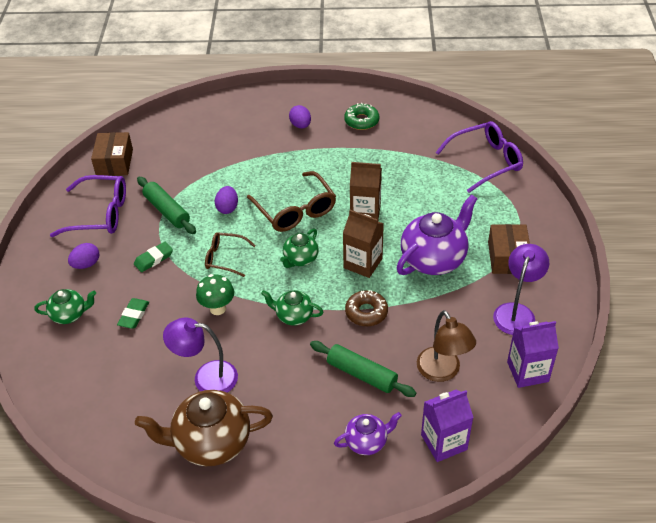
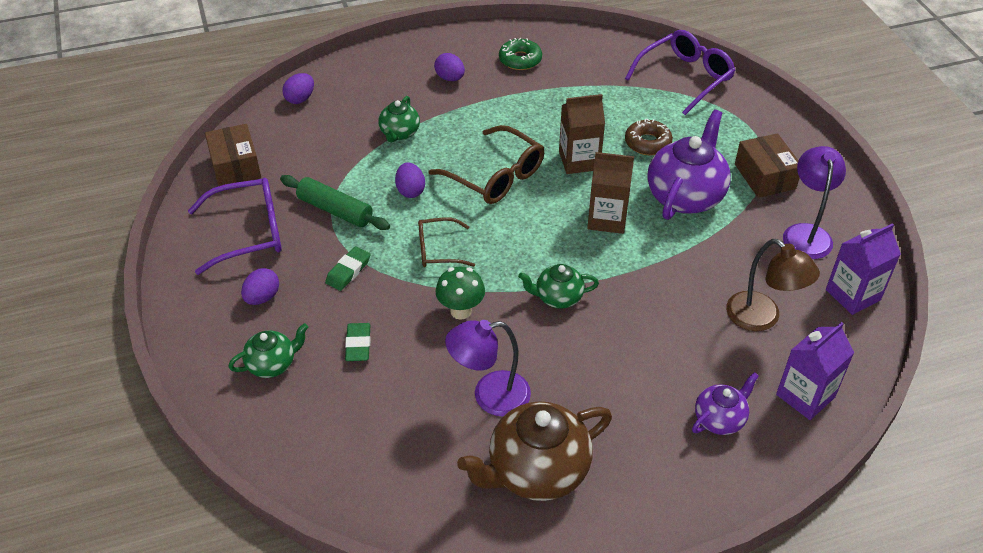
camera: 20 degrees left, 0 degrees up
(184, 120) = (300, 99): none -> purple egg
(300, 259) = (531, 230): green teapot -> green teapot (399, 133)
(361, 374) = (673, 344): green rolling pin -> none
(366, 312) = (641, 273): brown donut -> brown donut (647, 143)

